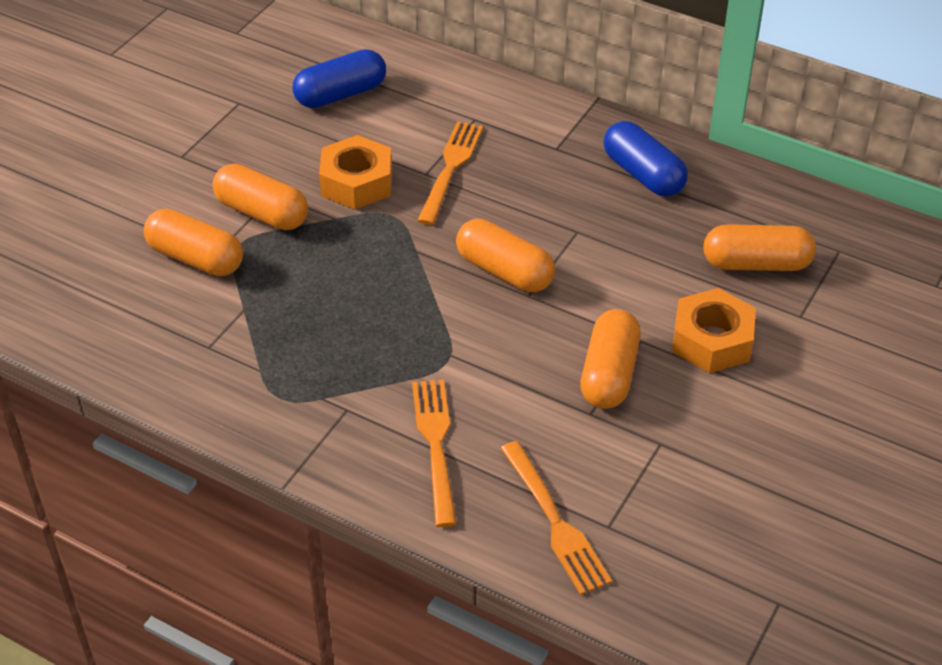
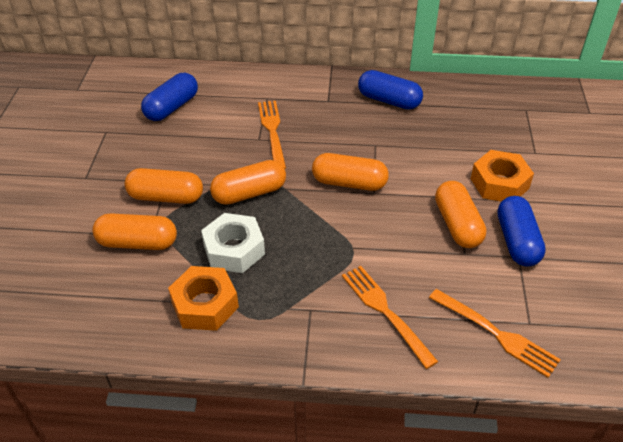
camera: 25 degrees left, 0 degrees up
(303, 306) = (234, 249): none -> white nut
(357, 182) = (218, 158): orange nut -> orange nut (205, 304)
(674, 423) = (516, 241): none -> blue capsule
(756, 264) = (489, 131): orange capsule -> orange capsule (249, 193)

